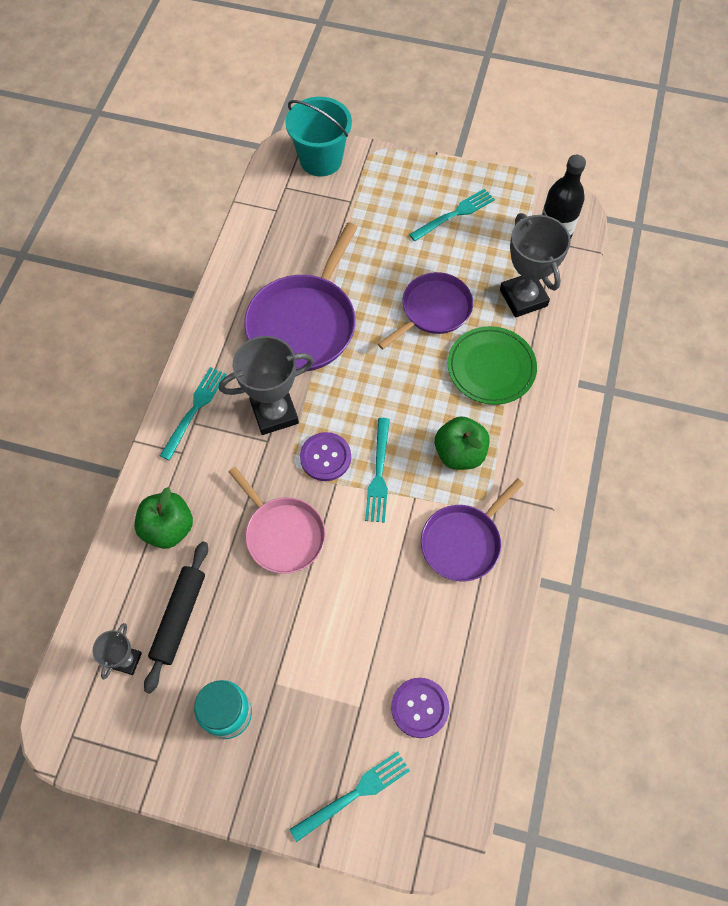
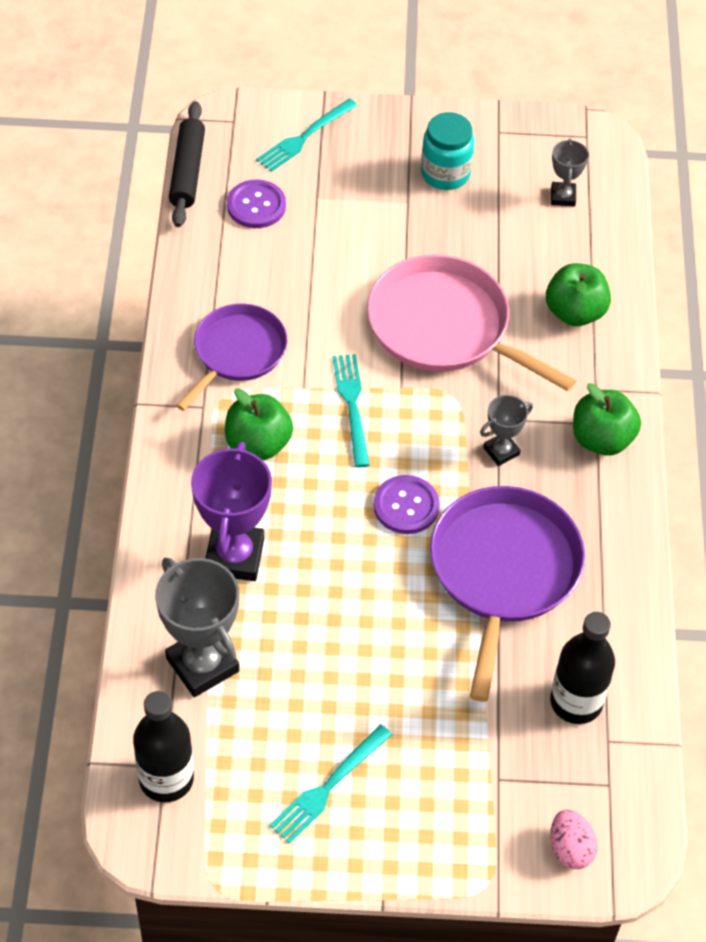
camera: 165 degrees right, 10 degrees down
(179, 617) = (526, 238): black rolling pin -> black rolling pin (187, 171)
(195, 409) = (601, 439): turquoise fork -> green apple
(274, 413) = (501, 451): grey trophy -> grey trophy, size x0.53
(282, 534) = (445, 327): pink pan -> pink pan, size x1.54
(287, 234) = (576, 702): none -> black bottle
(321, 160) = (570, 849): turquoise bucket -> pink egg
(325, 457) = (421, 412): purple button -> purple button (406, 506)
(433, 310) = (329, 622): purple pan -> none
(491, 367) = (234, 556): green plate -> purple trophy

